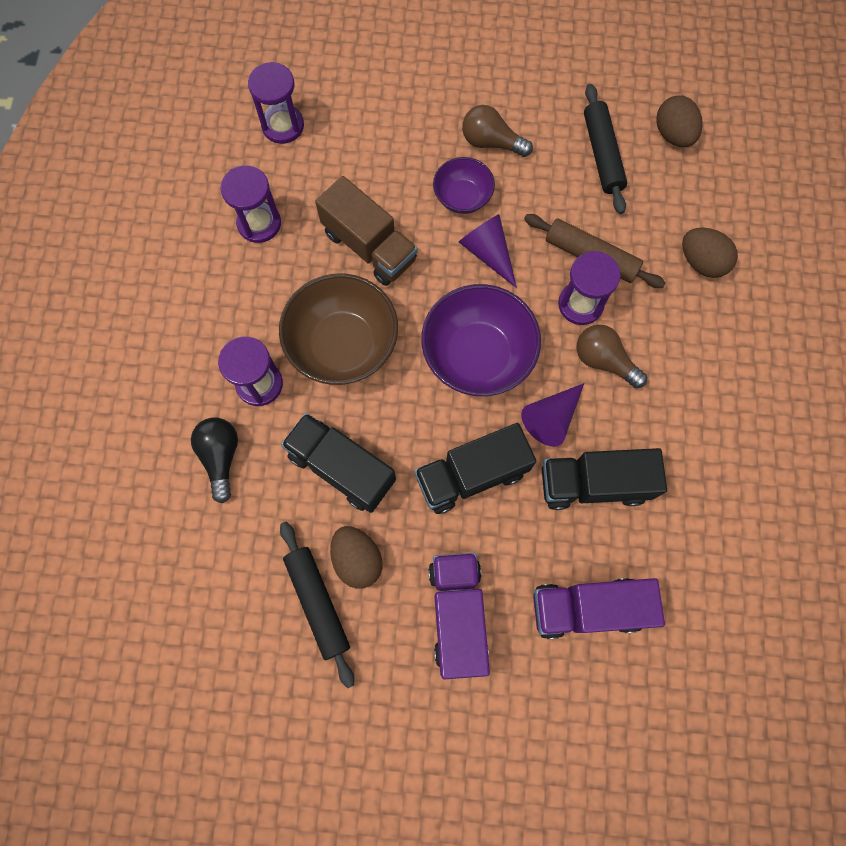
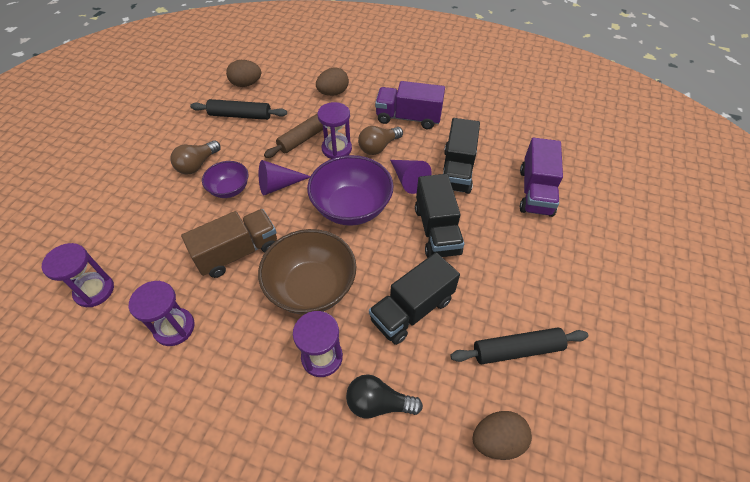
camera: 75 degrees left, 20 degrees down
(357, 559) = (486, 314): brown egg -> brown egg (497, 440)
(457, 615) = (534, 260): purple truck -> purple truck (408, 118)

